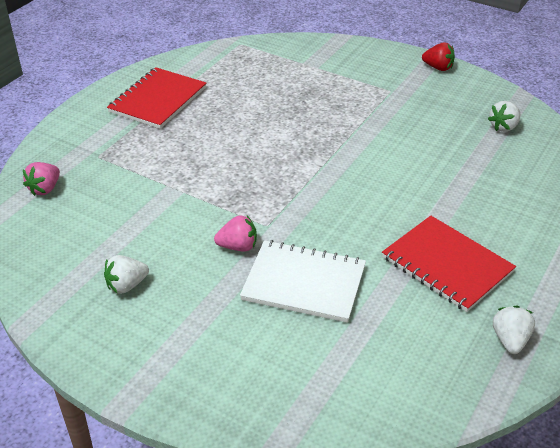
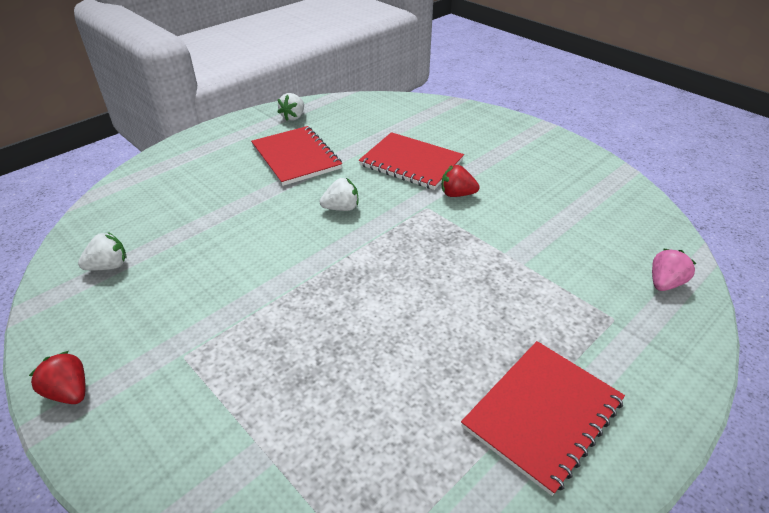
camera: 165 degrees left, 0 degrees up
(126, 285) = (553, 182): white strawberry -> white strawberry (341, 208)
(238, 246) = (457, 194): pink strawberry -> red strawberry
(304, 283) = (411, 163): white notebook -> red notebook

